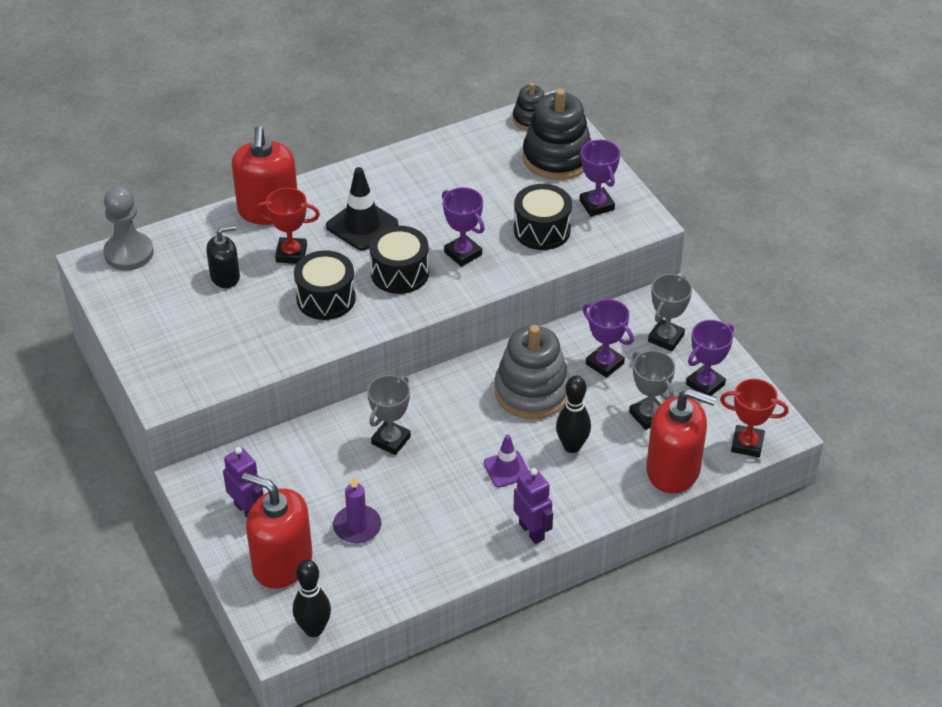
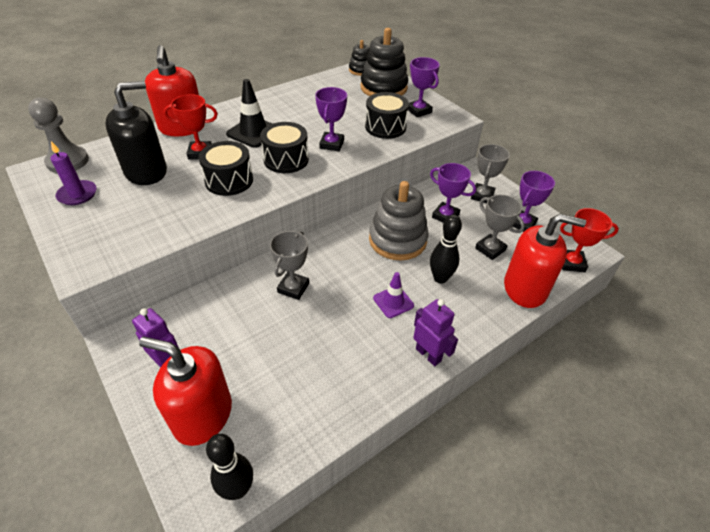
camera: 10 degrees left, 0 degrees up
(225, 277) = (146, 172): black soap dispenser -> black soap dispenser, size x1.76
(357, 526) = (272, 368): purple candle -> purple candle (77, 194)
(463, 253) = (332, 144): purple trophy -> purple trophy turned 60 degrees clockwise

